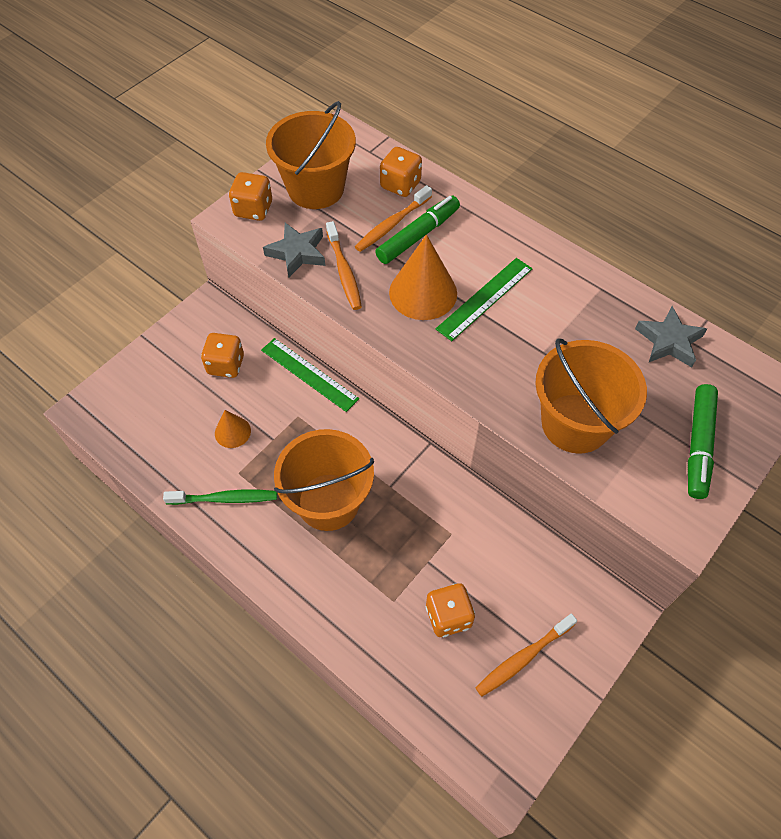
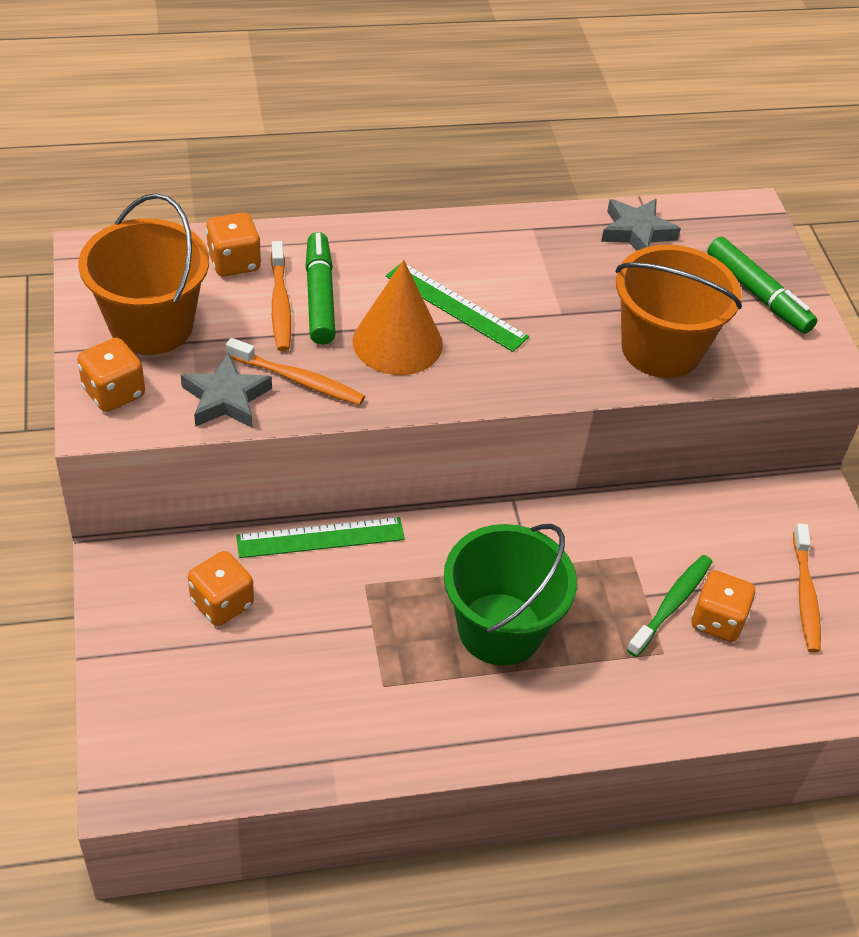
camera: 55 degrees left, 10 degrees down
(225, 498) = (404, 719): green toothbrush -> green toothbrush (671, 604)
(232, 432) = (323, 656): orange cone -> none
(328, 501) = (500, 629): orange bucket -> green bucket
(484, 298) = (456, 306): green ruler -> green ruler turned 45 degrees counterclockwise

